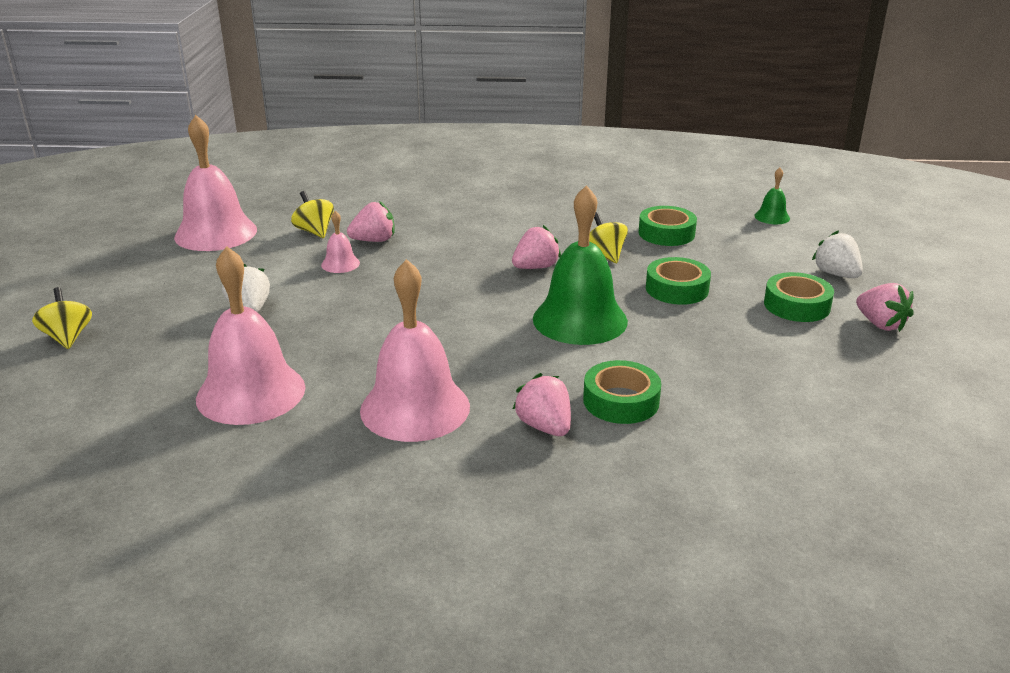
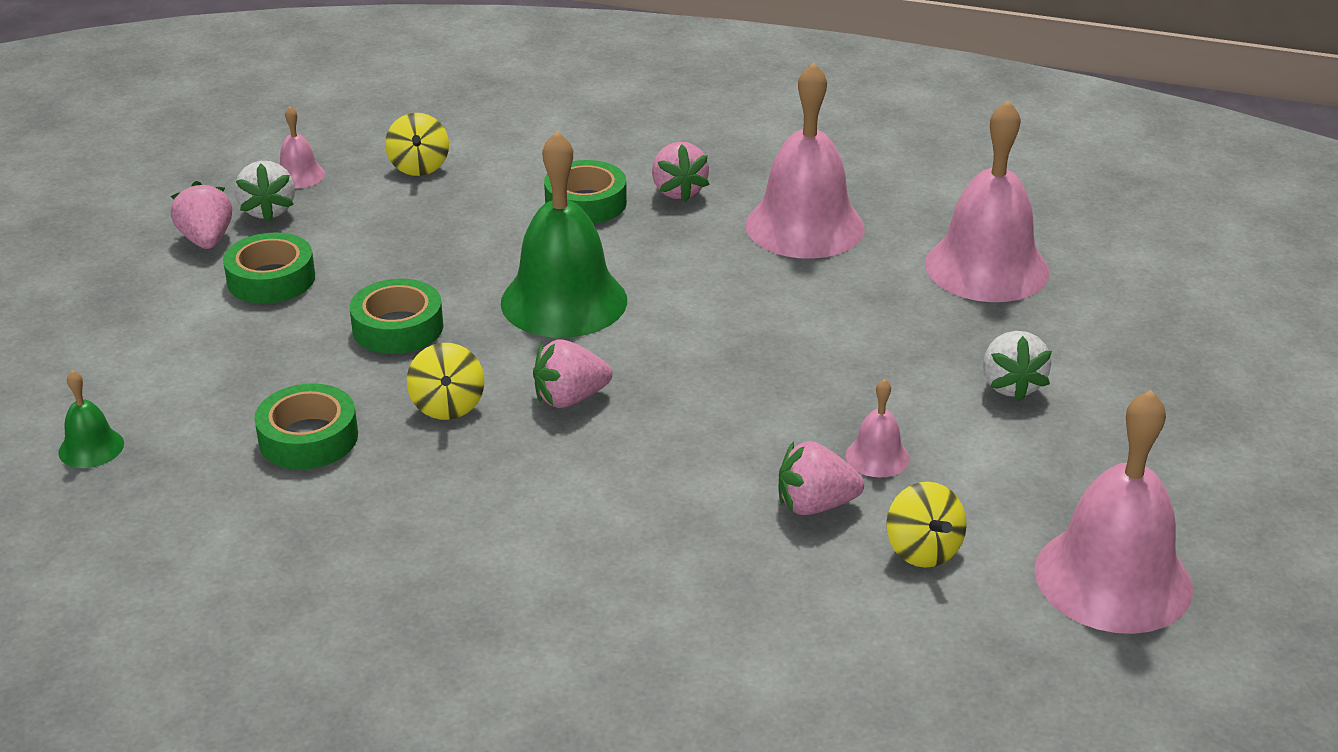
camera: 165 degrees left, 5 degrees up
(68, 337) = (1254, 377): yellow spinning top -> yellow spinning top (419, 167)
(836, 274) = (155, 317): white strawberry -> white strawberry (268, 210)
(892, 389) = (299, 175): none -> pink bell

